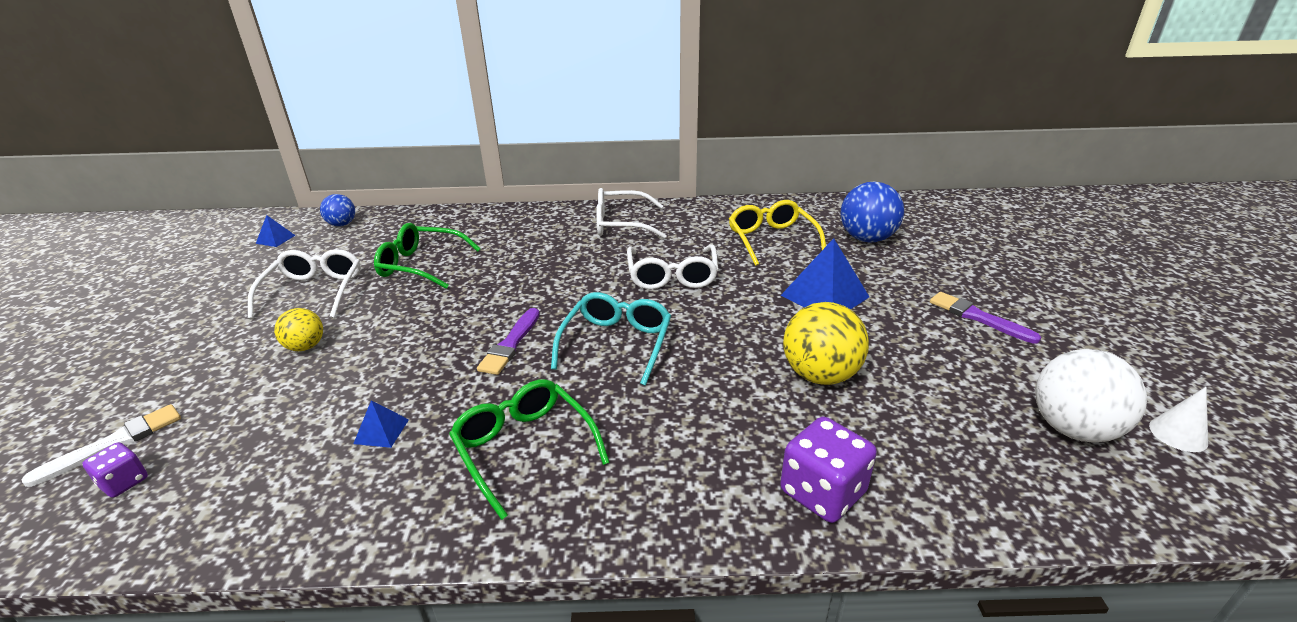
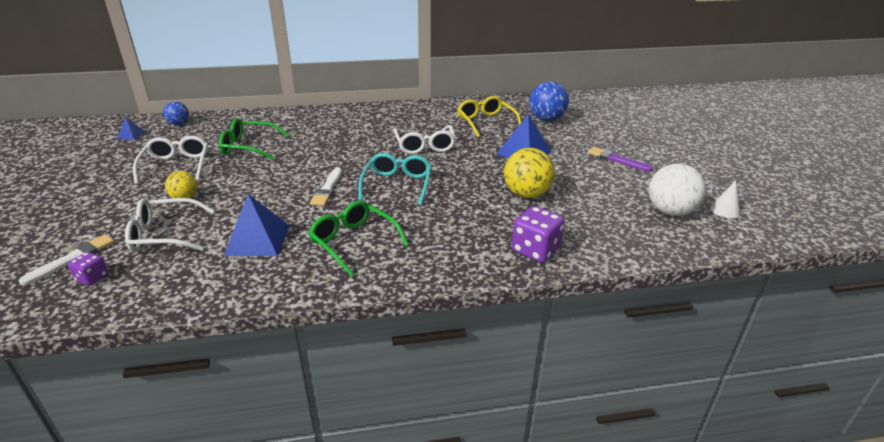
camera: 10 degrees left, 0 degrees up
(381, 431) = (257, 240): blue pyramid -> blue pyramid, size x2.03
(510, 344) = (327, 189): purple brush -> white brush
(621, 224) = (383, 116): white glasses -> white glasses (164, 235)

